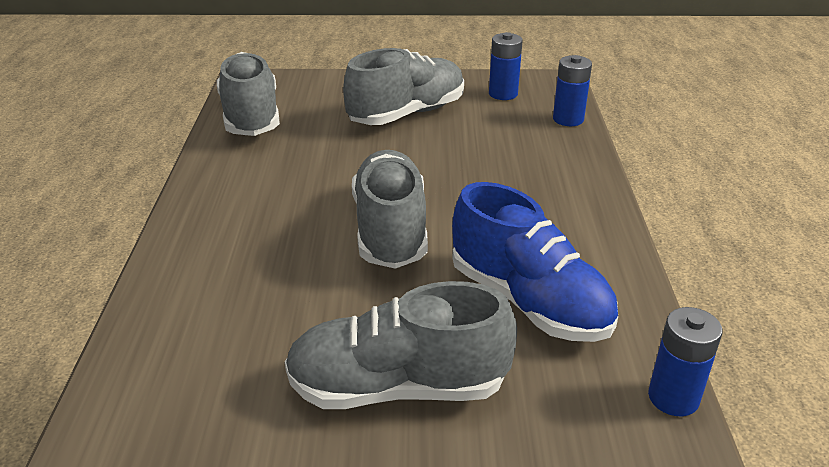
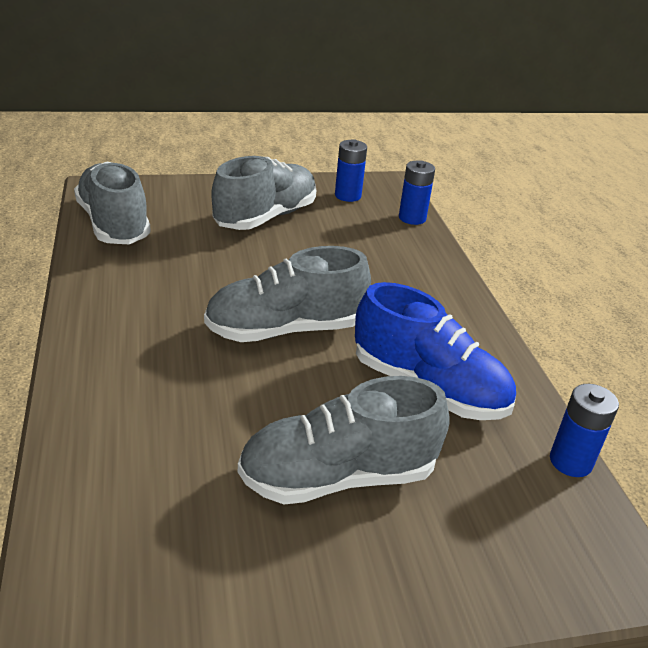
camera: 15 degrees left, 0 degrees up
(390, 230) = (285, 329): grey shoe -> grey shoe turned 90 degrees counterclockwise

